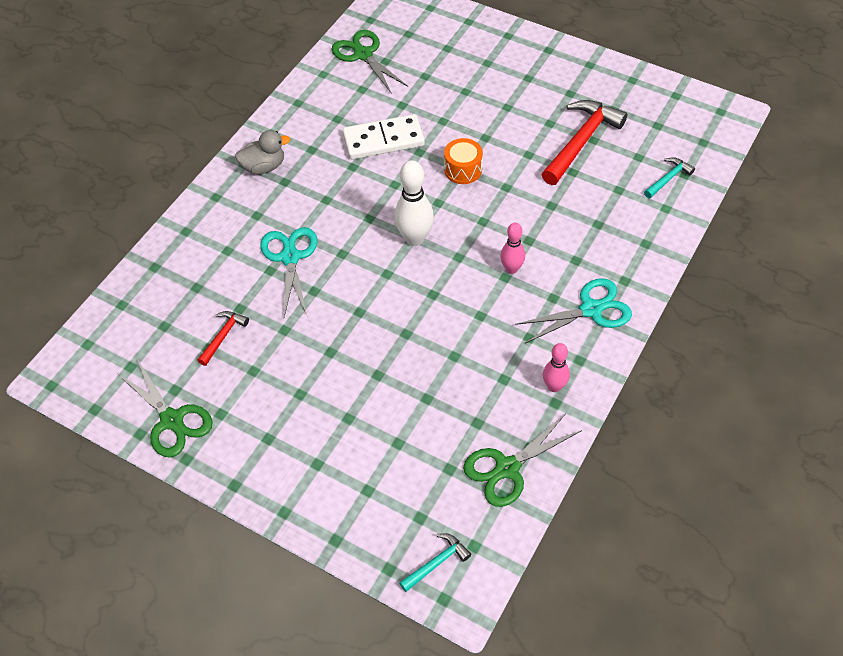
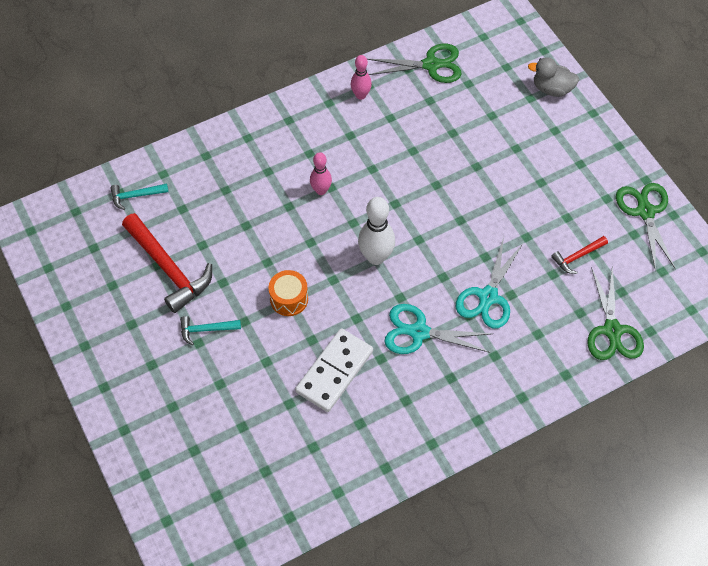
camera: 150 degrees left, 5 degrees up
(264, 166) = (460, 406): grey duck -> grey duck (552, 89)
(363, 54) = (281, 494): green scissors -> green scissors (612, 330)
(383, 140) = (334, 371): white domino -> white domino turned 75 degrees counterclockwise
(437, 562) = (512, 39): turquoise hammer -> turquoise hammer (206, 330)
(581, 141) = (169, 269): red hammer -> red hammer turned 105 degrees counterclockwise
(591, 309) = (290, 130): turquoise scissors -> turquoise scissors (419, 332)

